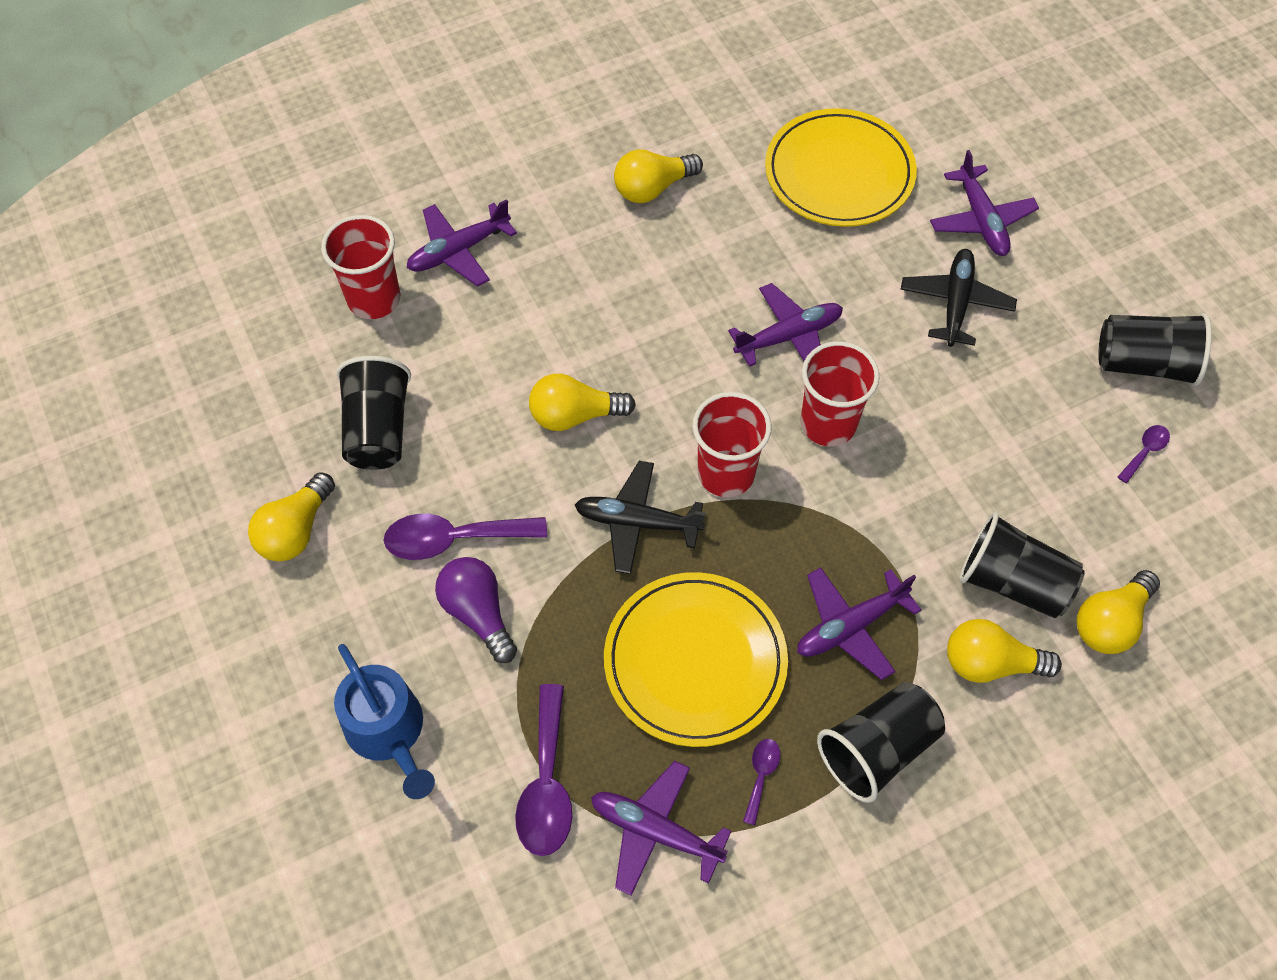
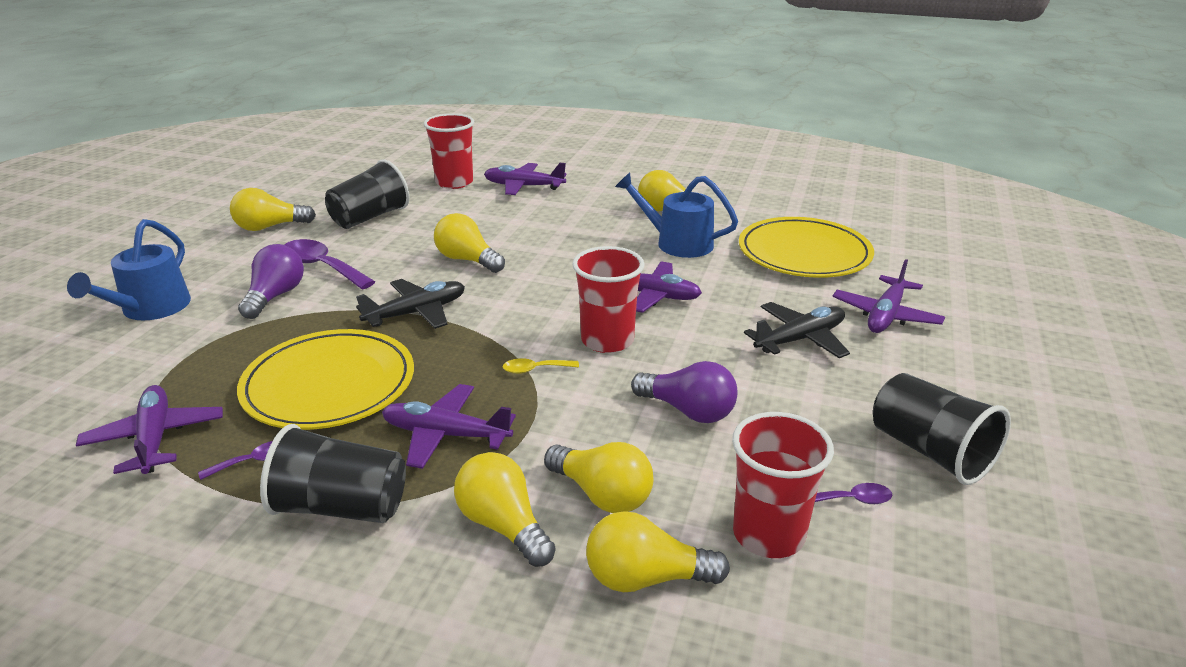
camera: 45 degrees right, 30 degrees down
(546, 784) = (158, 377): purple spoon -> none
(637, 522) = (417, 313): black plane -> black plane turned 90 degrees clockwise
(723, 238) = (678, 243): none -> blue watering can
(726, 473) = (503, 324): red cup -> red cup (768, 535)
(819, 504) = (535, 369): none -> yellow spoon
(971, 453) = (688, 411): none -> purple light bulb
(1012, 582) = (602, 495): black cup -> yellow light bulb

